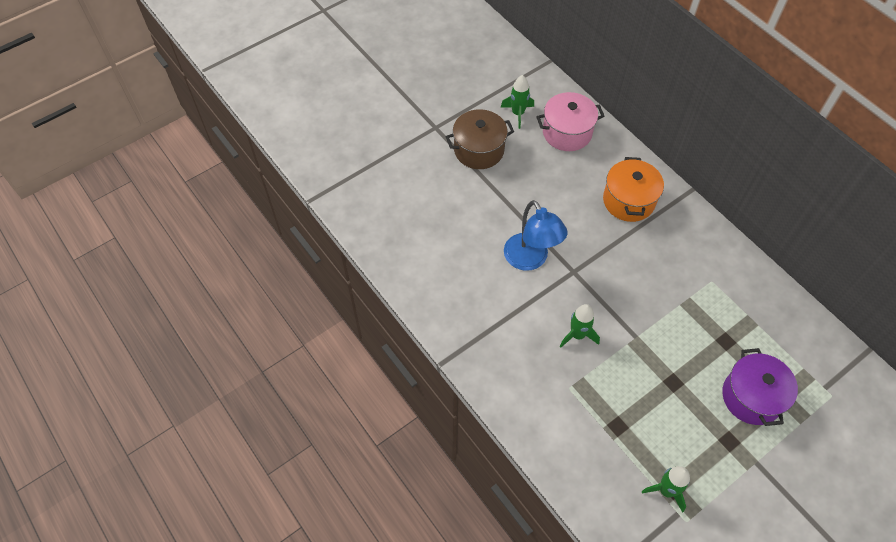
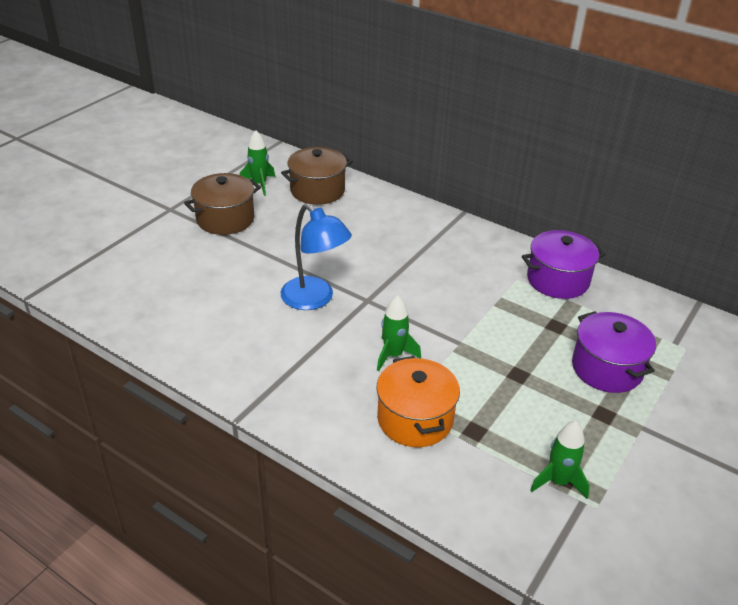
camera: 20 degrees left, 20 degrees down
(567, 132) = (317, 190): pink pot -> brown pot
(628, 201) = (403, 232): orange pot -> orange pot (415, 419)
(748, 291) = (558, 280): none -> purple pot

